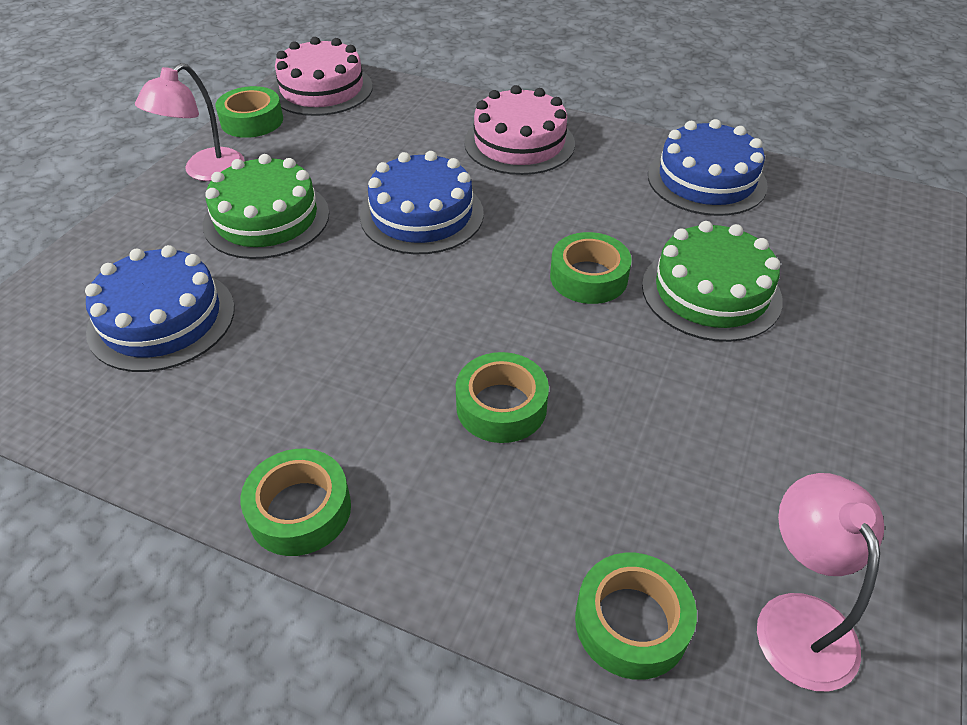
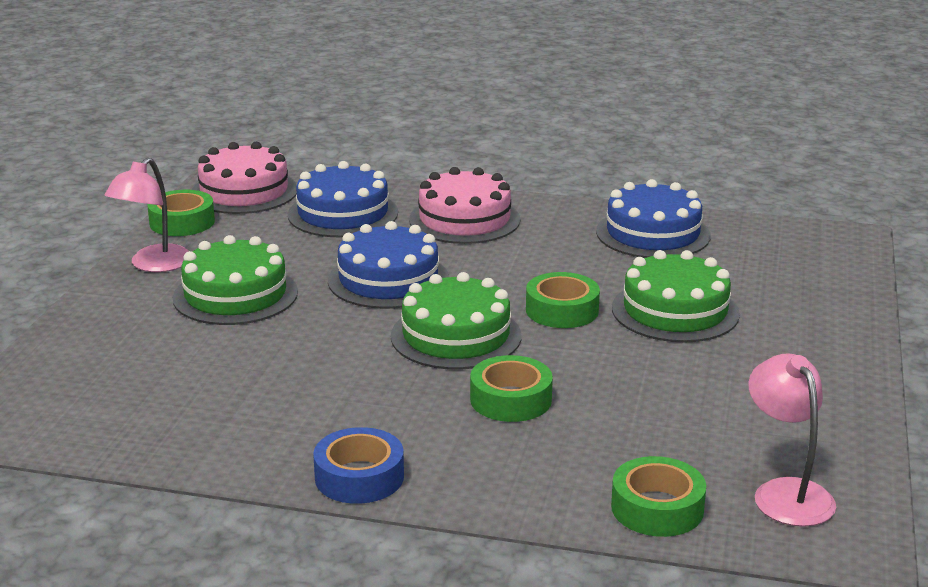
camera: 10 degrees left, 20 degrees down
(162, 319) = (169, 373): blue cake -> blue cake (343, 214)
(300, 510) = (359, 477): green tape -> blue tape
(468, 301) = (456, 336): none -> green cake

